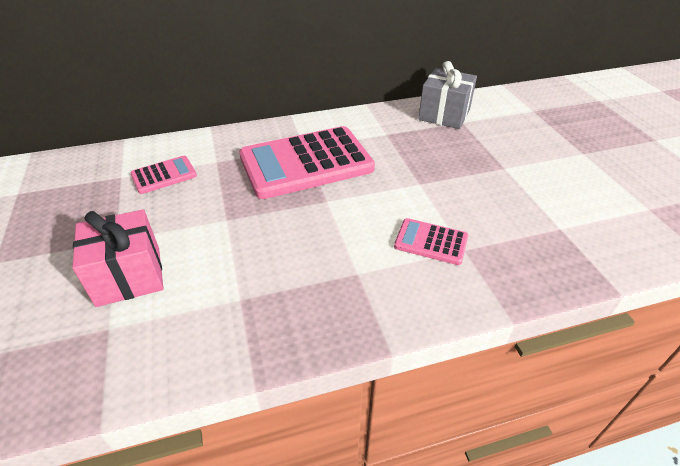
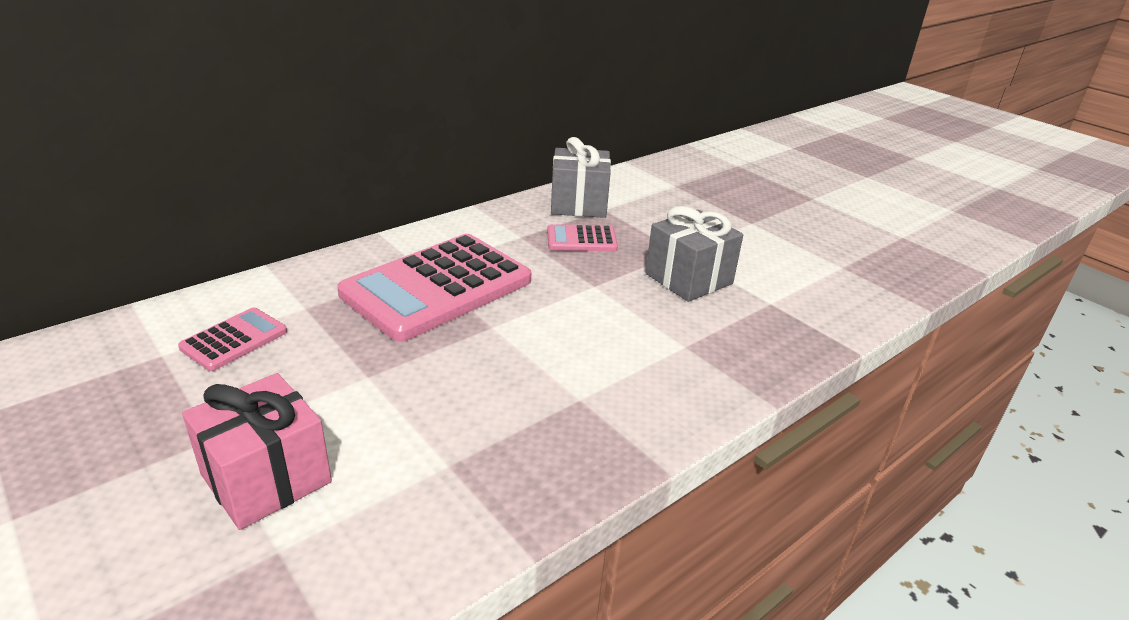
camera: 25 degrees left, 10 degrees down
(431, 242) = (644, 346): pink calculator -> pink calculator (581, 240)
(499, 192) = (689, 278): none -> grey gift

